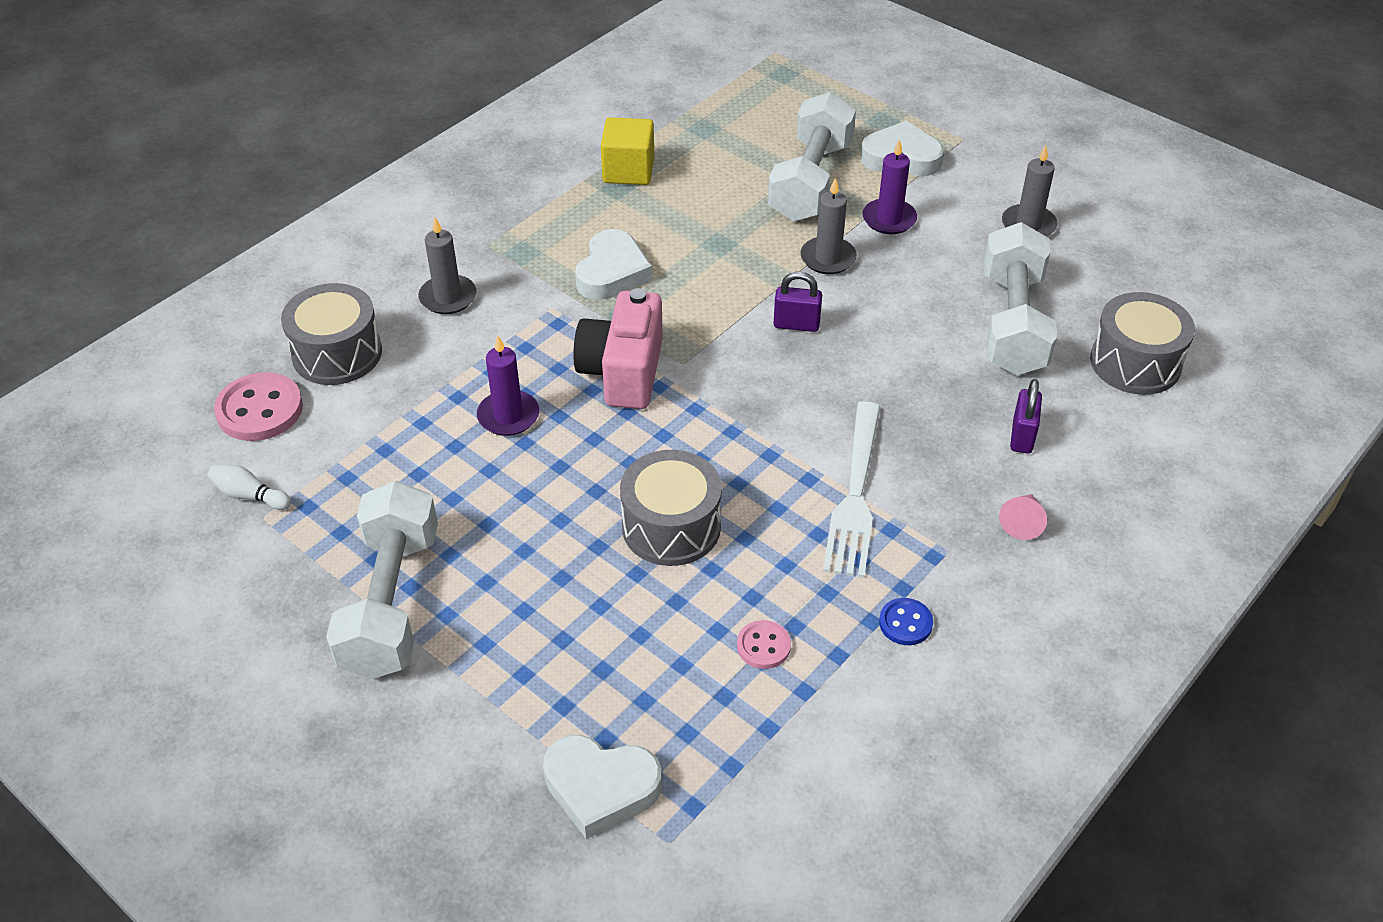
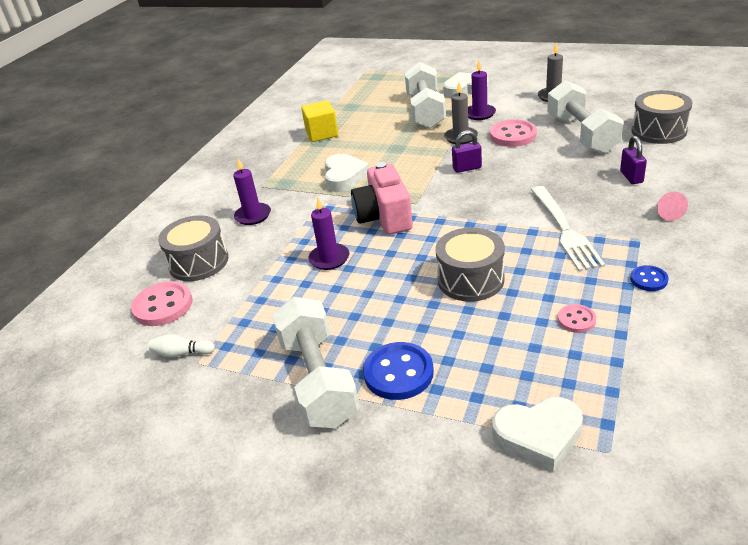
camera: 15 degrees left, 10 degrees down
(448, 297) = (253, 216): grey candle -> purple candle
(492, 632) = (398, 373): none -> blue button
(908, 285) = (513, 135): none -> pink button

